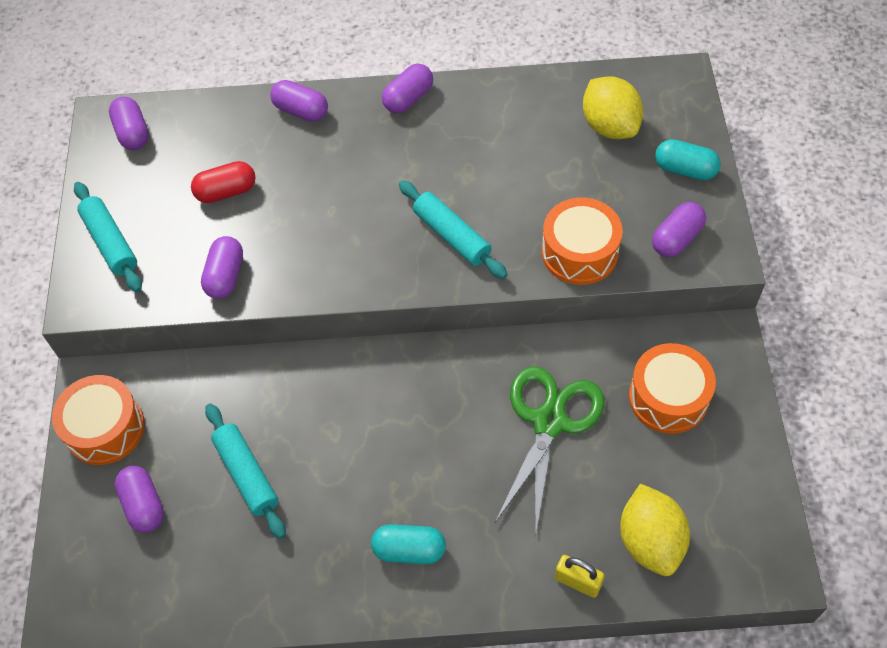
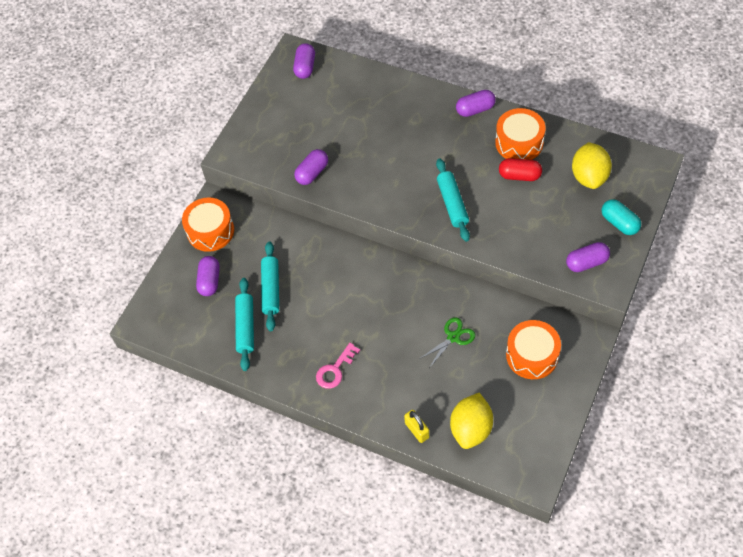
camera: 30 degrees right, 0 degrees up
(111, 242) = (261, 127): turquoise rolling pin -> turquoise rolling pin (246, 327)
(226, 191) = (338, 124): red capsule -> red capsule (519, 175)
(301, 111) = (407, 92): purple capsule -> none
(409, 550) = (335, 370): turquoise capsule -> pink key
(549, 422) = (453, 337): green scissors -> green scissors, size x0.54
(579, 252) = (522, 245): orange drum -> orange drum (519, 143)

